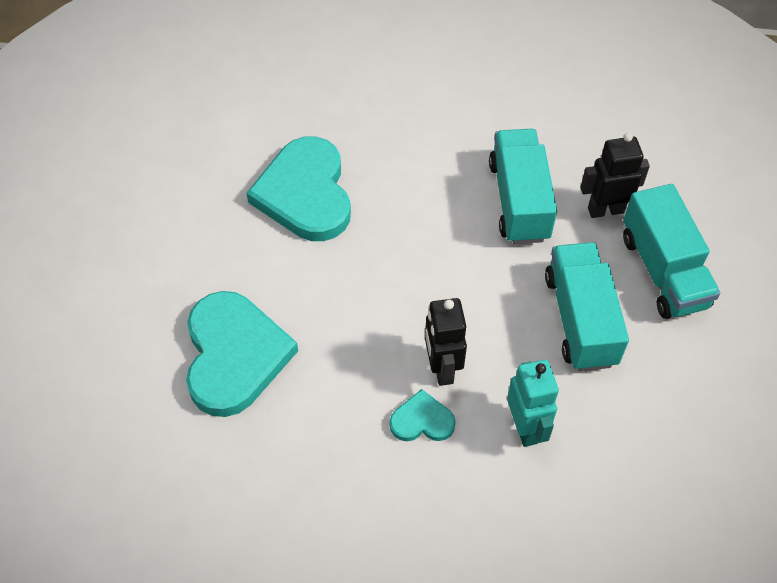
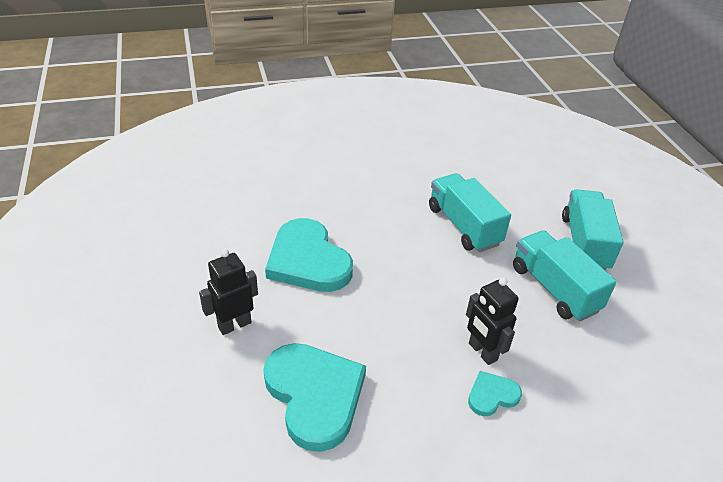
camera: 25 degrees left, 15 degrees down
(525, 427) = (568, 374): turquoise robot -> none
(605, 210) = (523, 217): black robot -> black robot (234, 325)
(663, 271) = (584, 243): turquoise truck -> turquoise truck turned 135 degrees counterclockwise

